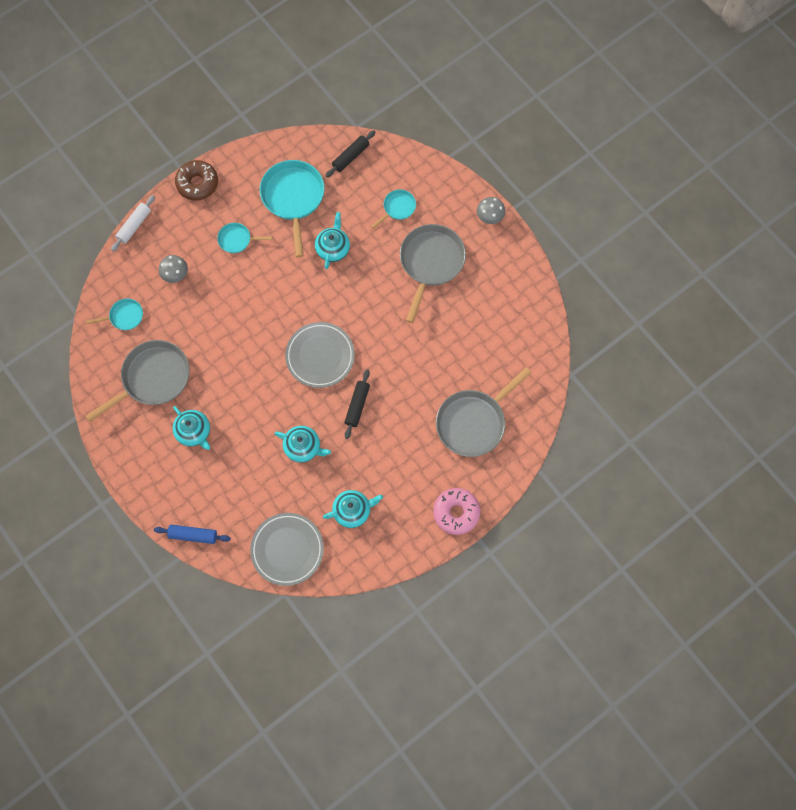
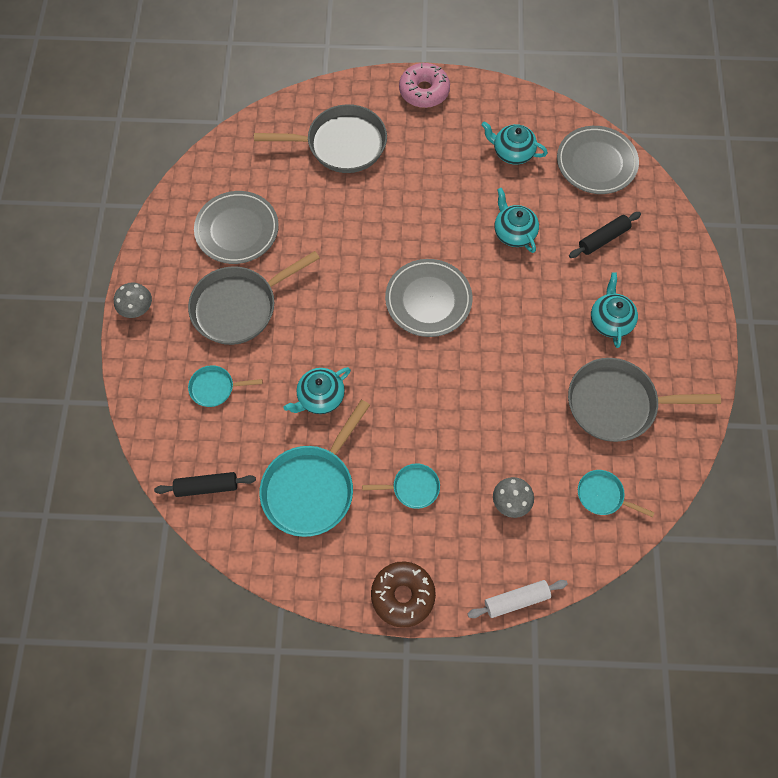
camera: 140 degrees left, 5 degrees down
(193, 535) = (676, 232): blue rolling pin -> none
(237, 240) = (412, 488): turquoise pan -> turquoise pan turned 45 degrees counterclockwise
(357, 405) = (432, 231): black rolling pin -> black rolling pin (603, 238)
(481, 308) = (237, 230): none -> grey plate

